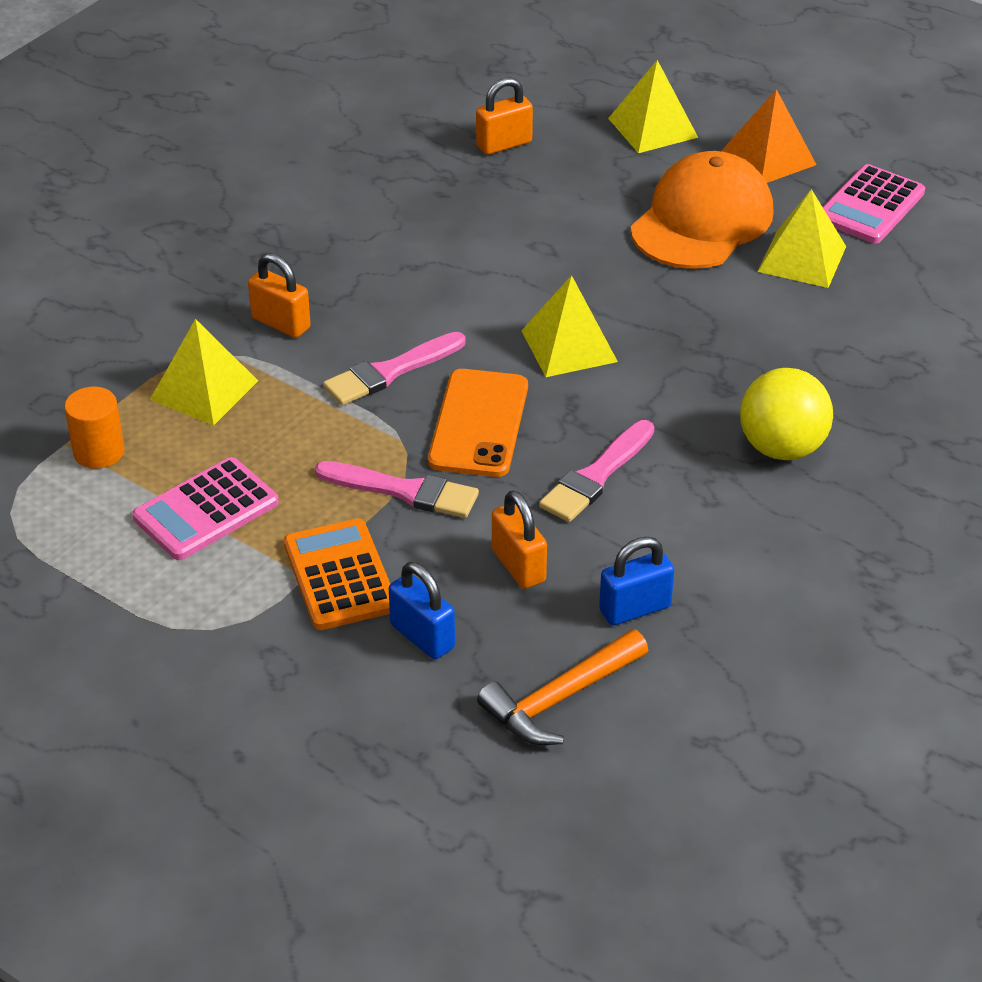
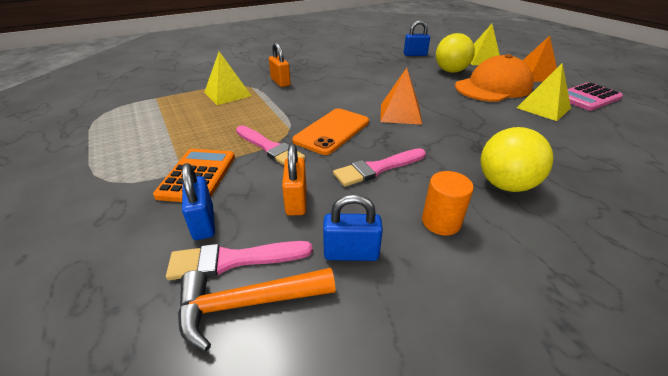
camera: 25 degrees right, 5 degrees down
(99, 452) = (163, 103): orange cylinder -> orange cylinder (441, 222)
(206, 510) = (174, 132): pink calculator -> none
(390, 372) = (309, 105): pink brush -> pink brush (234, 260)
(504, 144) = (415, 54): orange padlock -> blue padlock
(569, 346) = (400, 113): yellow pyramid -> orange pyramid
(605, 188) = (451, 71): none -> yellow ball

